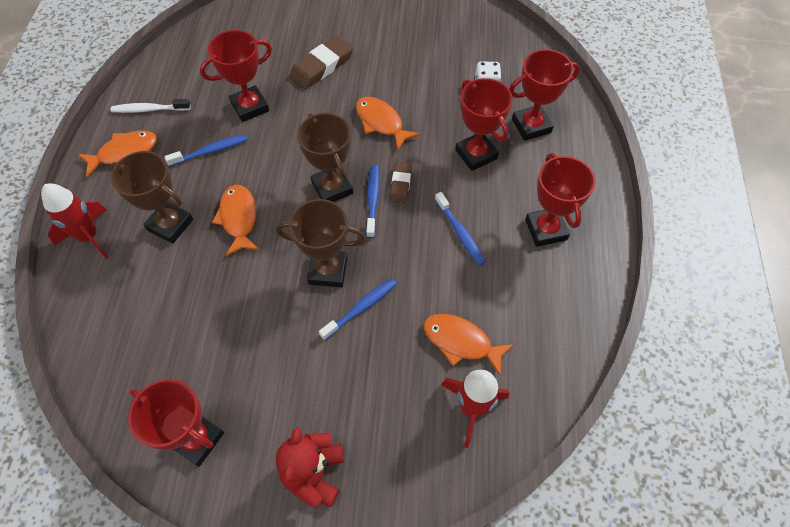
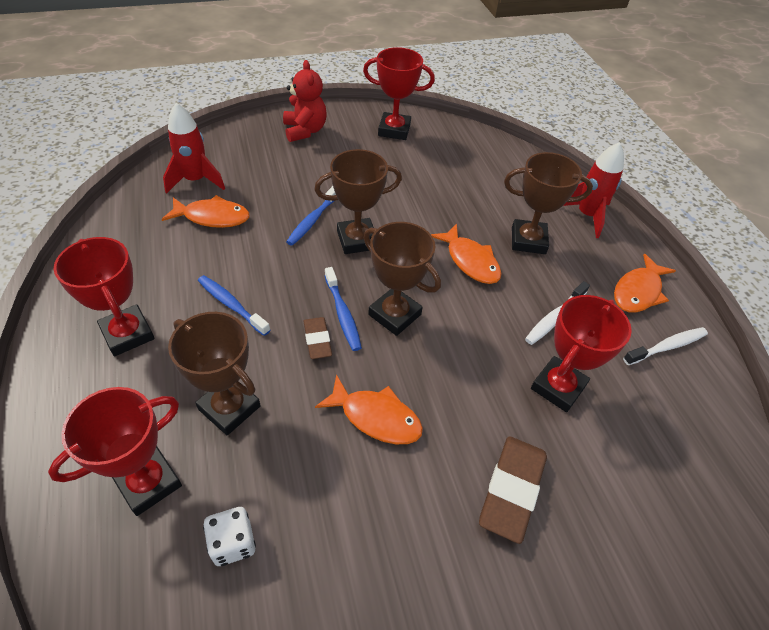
camera: 155 degrees right, 10 degrees down
(210, 151) = (554, 318): blue toothbrush -> white toothbrush
(476, 154) = (229, 408): red trophy -> brown trophy

